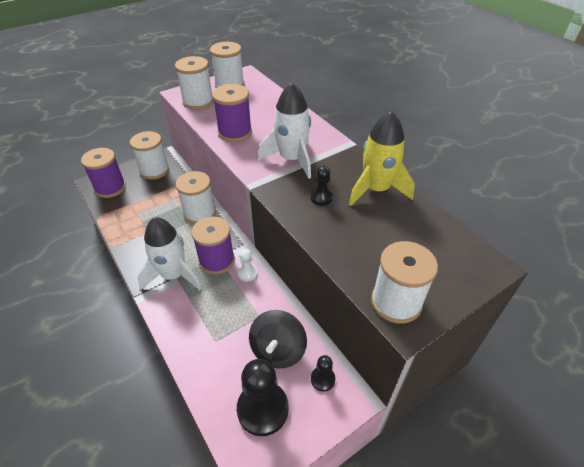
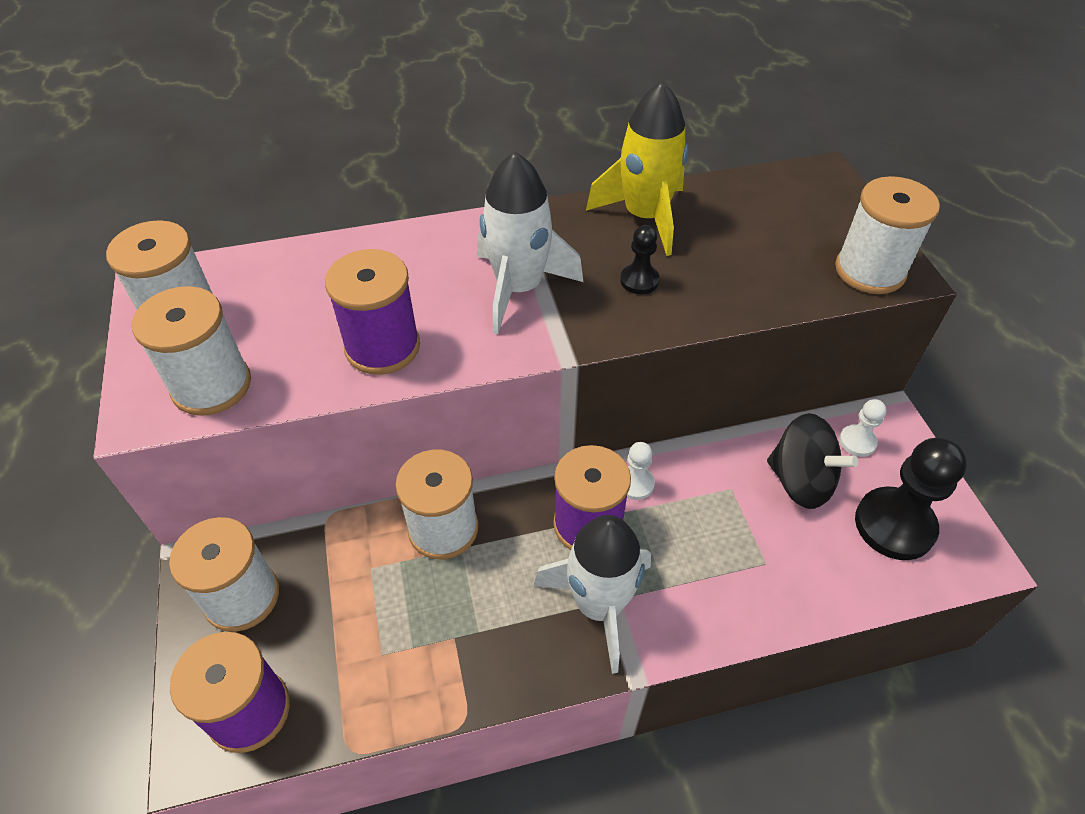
camera: 70 degrees left, 5 degrees up
(322, 379) = (857, 442): black pawn -> white pawn

